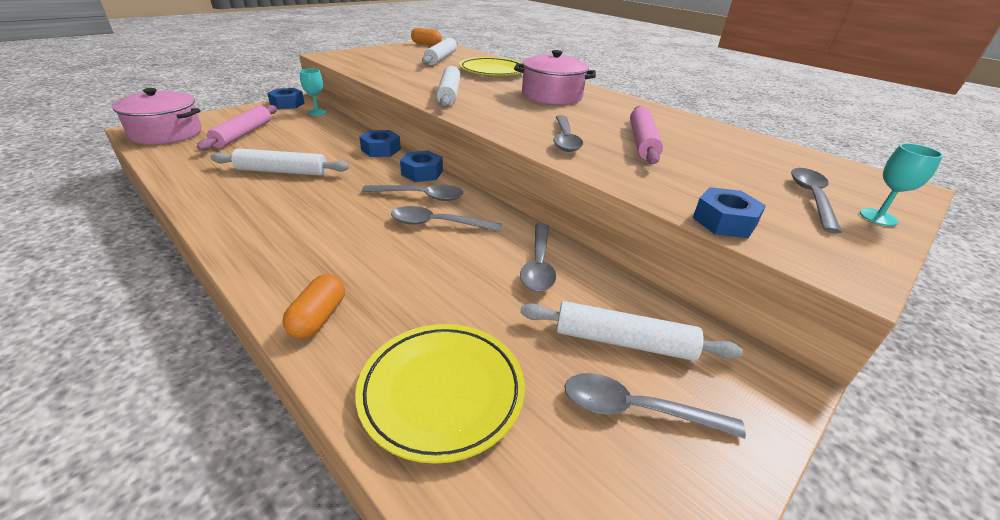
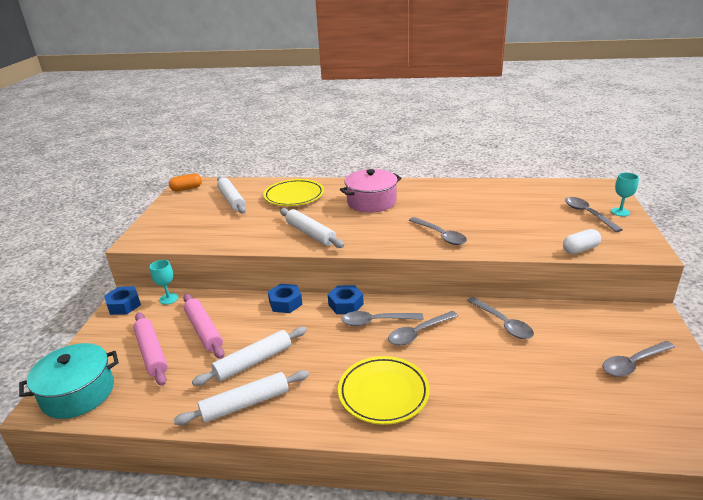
camera: 35 degrees left, 5 degrees down
(166, 133) = (78, 393): pink pot -> turquoise pot
(318, 318) = (461, 425): orange capsule -> none
(420, 196) = (376, 321): grey spoon -> grey spoon turned 150 degrees counterclockwise
(442, 392) = (567, 412): yellow plate -> yellow plate (383, 393)
(623, 342) = (589, 337): white rolling pin -> white rolling pin (245, 404)
(642, 142) = (476, 216): pink rolling pin -> pink rolling pin (204, 330)
(724, 221) = (580, 249): blue nut -> white capsule

